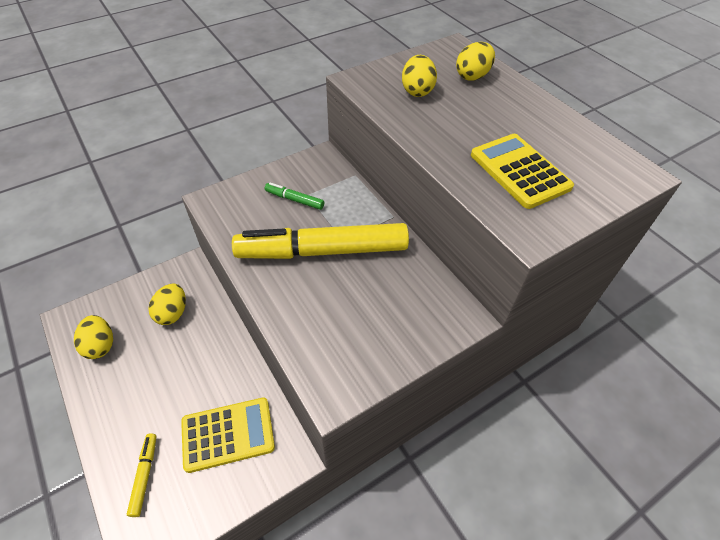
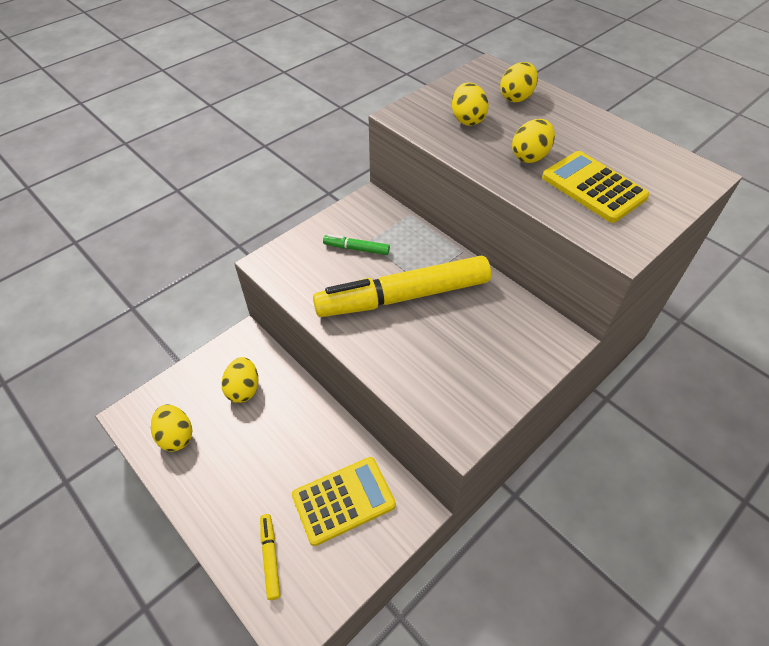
camera: 10 degrees left, 0 degrees up
(466, 133) = (530, 156): none -> yellow egg

